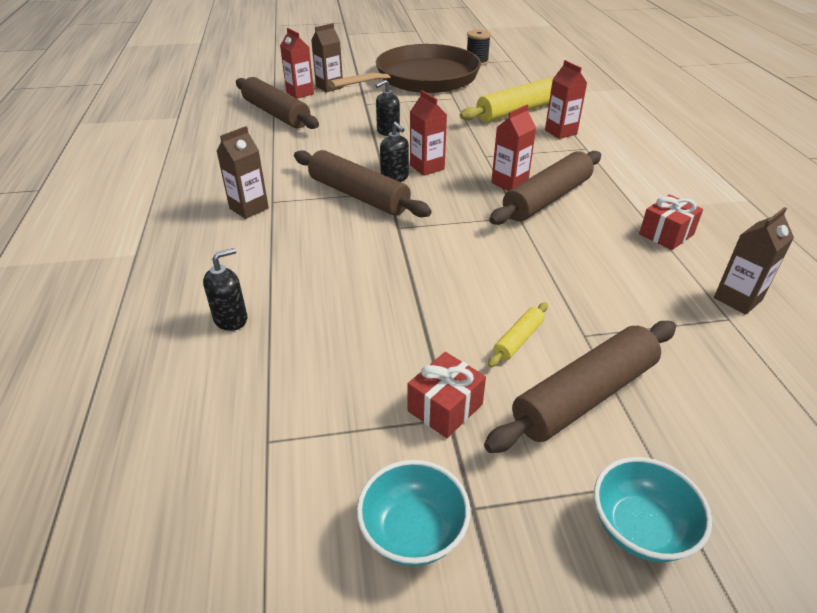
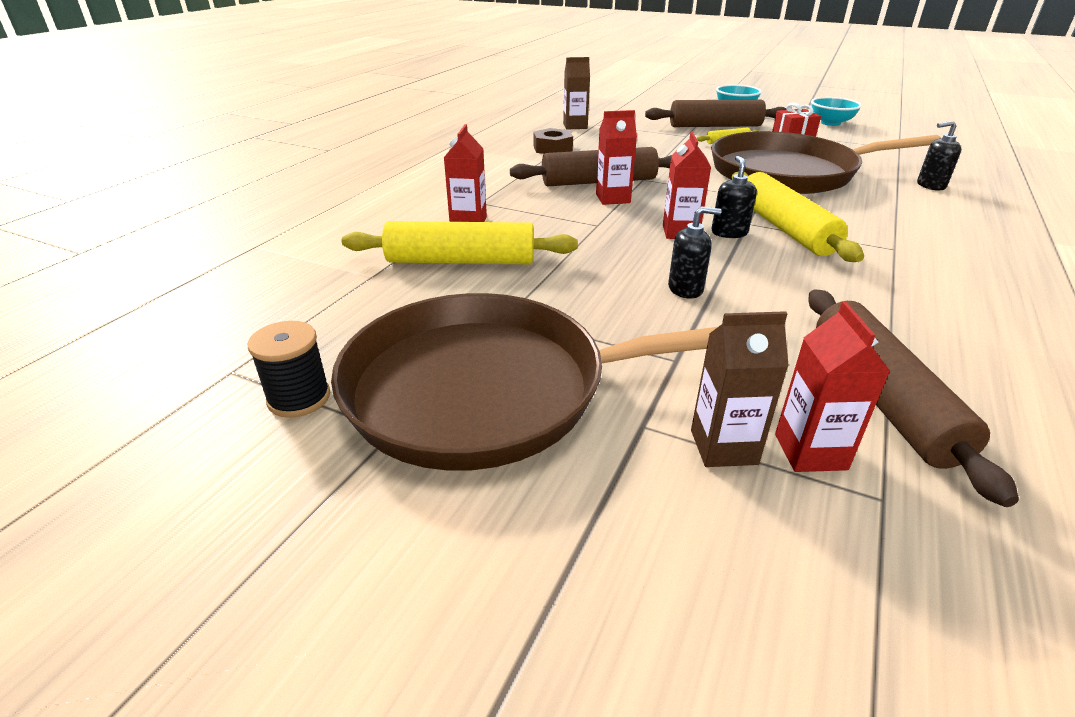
camera: 145 degrees left, 5 degrees down
(249, 208) = (925, 249): brown carton -> none
(358, 195) = (784, 228): brown rolling pin -> yellow rolling pin
(395, 284) = (789, 173): none -> brown pan
(666, 234) = (552, 148): red gift -> brown nut

